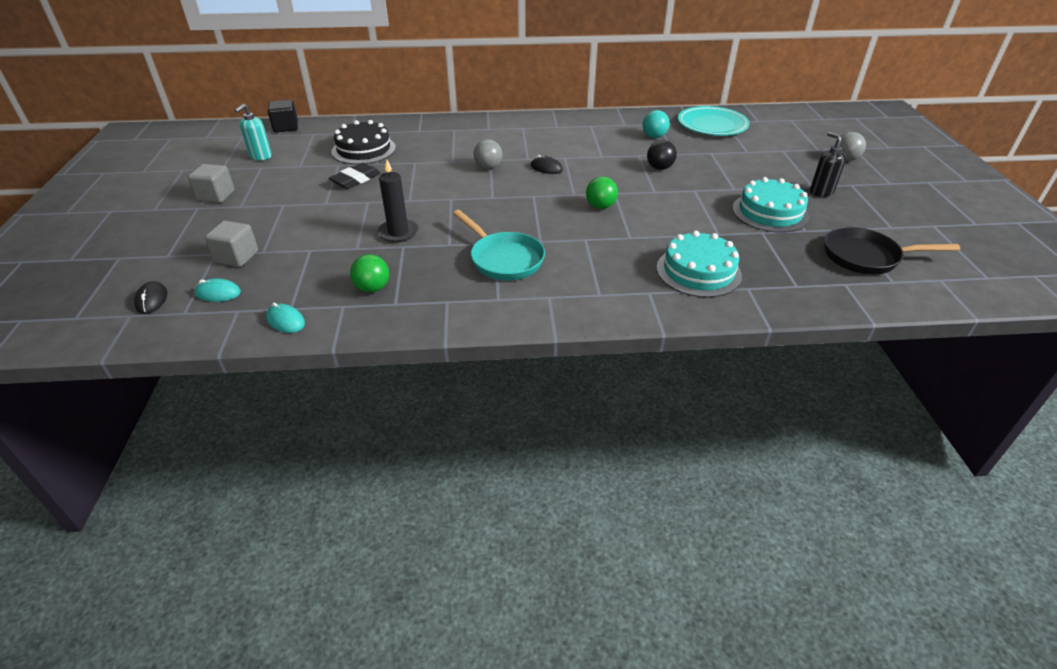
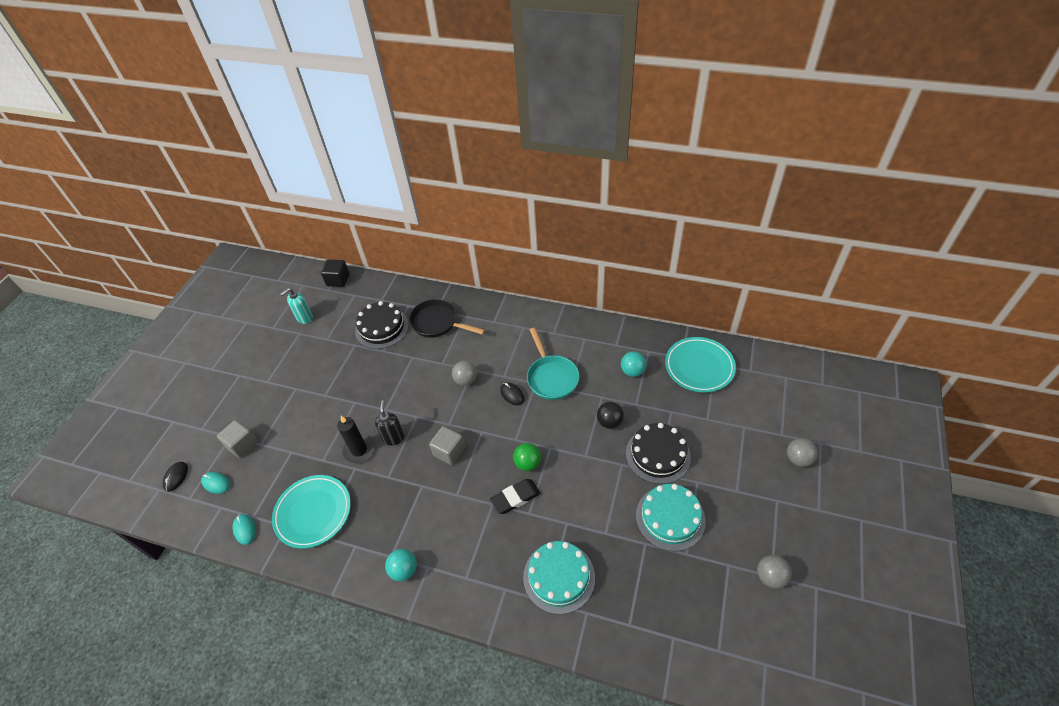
camera: 25 degrees right, 10 degrees up
(216, 196) = (256, 363): grey cube -> grey cube (449, 451)
(356, 179) = (358, 369): black eraser -> black eraser (515, 498)
(372, 288) = (313, 512): green ball -> turquoise plate
(504, 259) = (418, 509): turquoise pan -> turquoise pan (551, 377)
(522, 305) = (404, 570): none -> turquoise ball
(723, 178) = (658, 455): none -> black cake
(821, 192) = (738, 502): black soap dispenser -> black soap dispenser (393, 438)
(865, 257) = (716, 609): black pan -> black pan (438, 323)
(890, 228) = (770, 577): none -> grey ball

